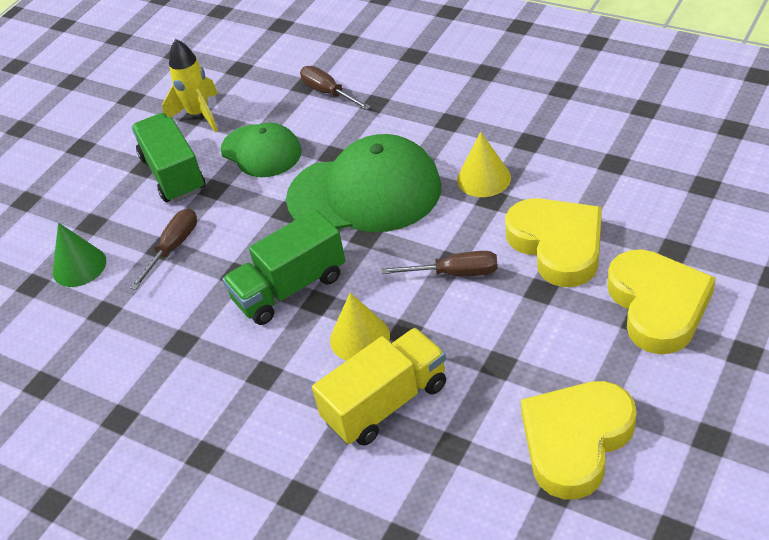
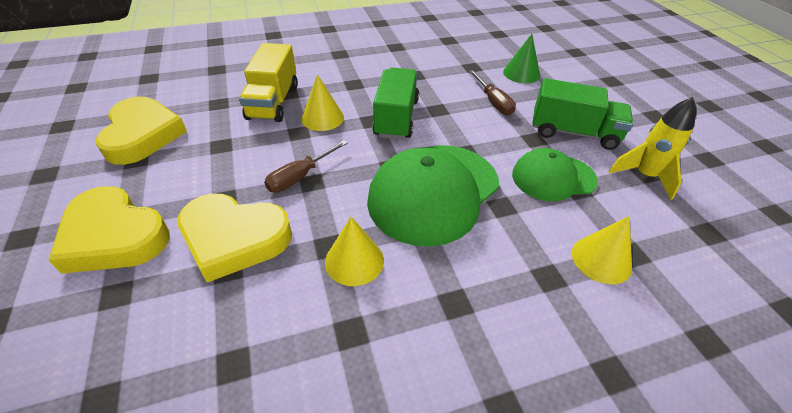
camera: 125 degrees right, 0 degrees up
(328, 93) = (601, 259): brown screwdriver -> yellow cone

